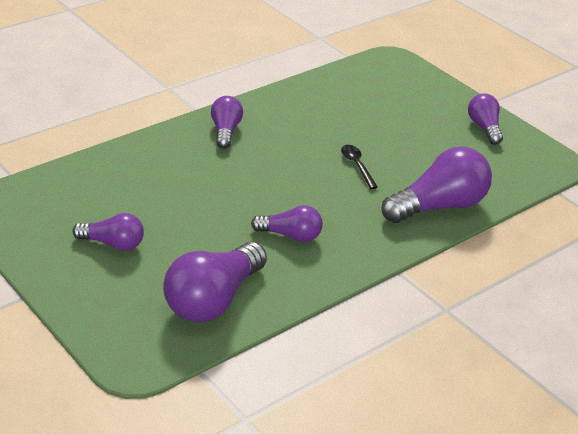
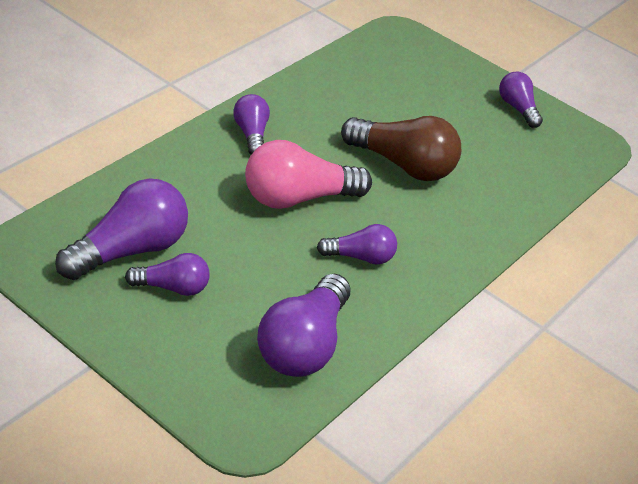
camera: 15 degrees left, 5 degrees up
(250, 184) = (298, 198): none -> pink light bulb
(357, 165) = (403, 165): black spoon -> brown light bulb
(439, 206) = (500, 207): purple light bulb -> purple light bulb (129, 250)

